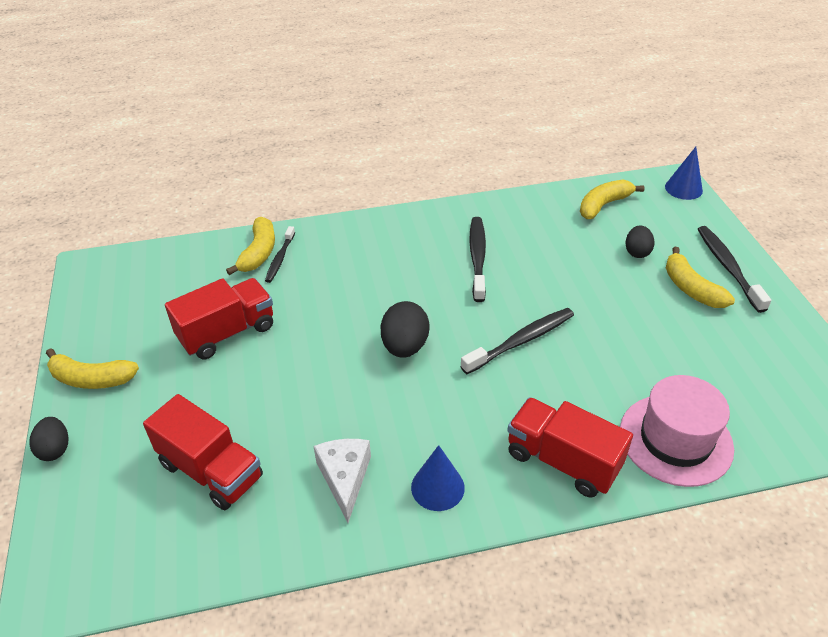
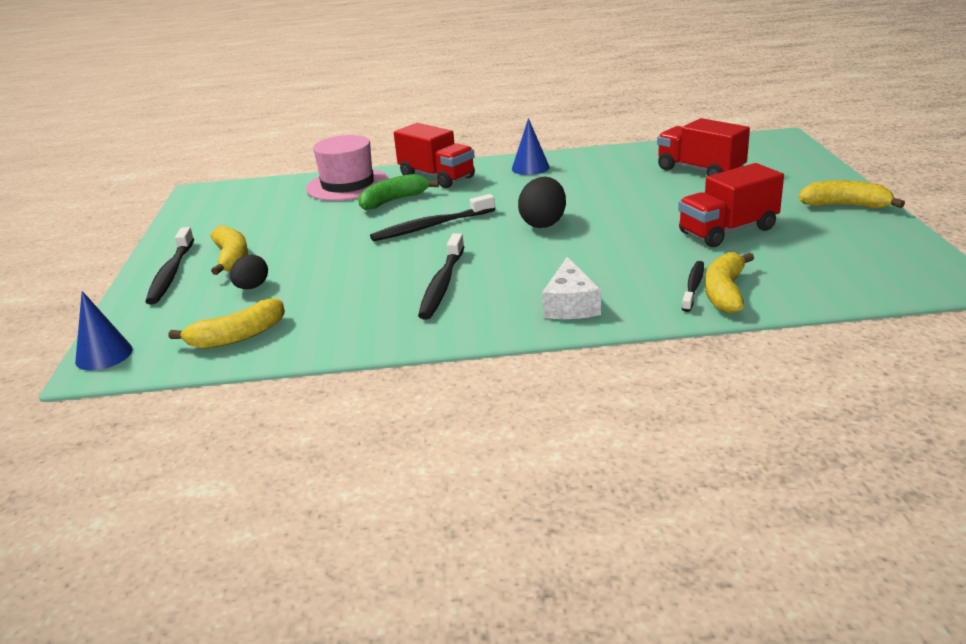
camera: 170 degrees left, 15 degrees down
(55, 449) = (837, 176): black egg -> none
(345, 478) = (597, 169): white cheese -> white cheese (570, 305)
(589, 396) = (393, 201): none -> green banana

